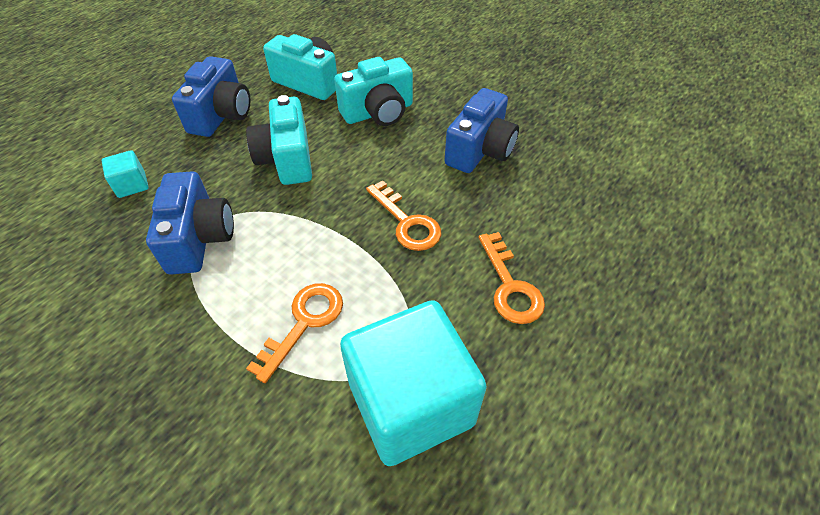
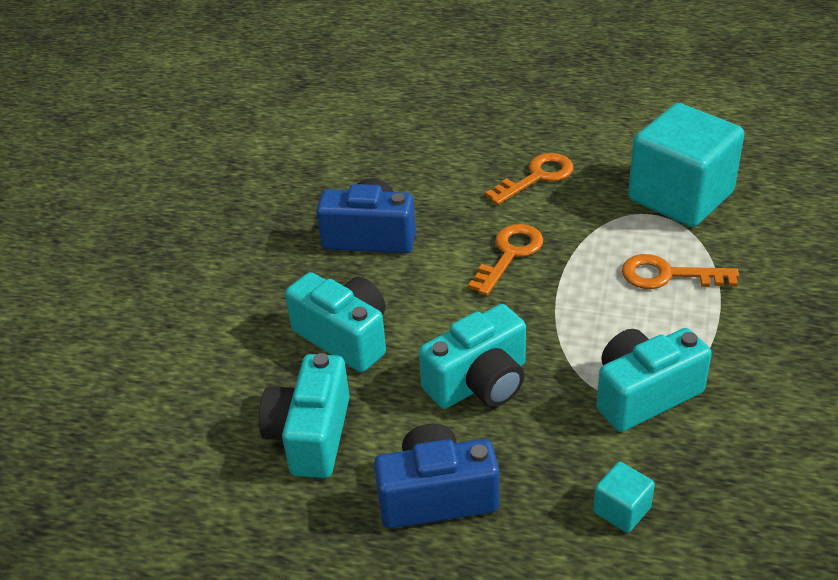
camera: 110 degrees left, 10 degrees down
(199, 238) = (644, 394): blue camera -> turquoise camera

